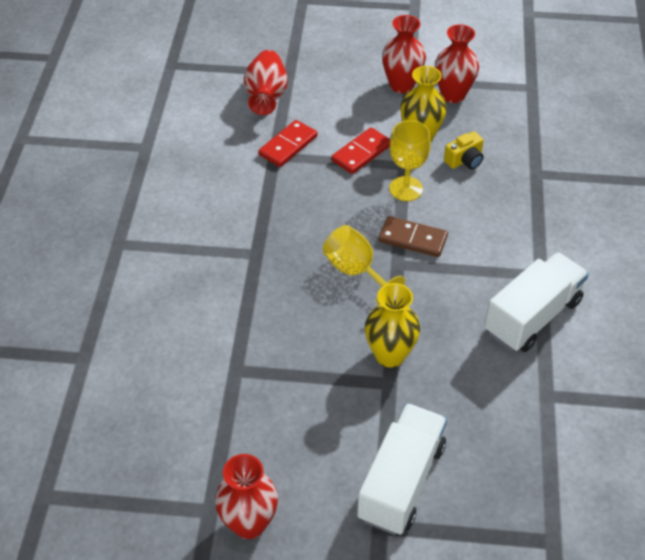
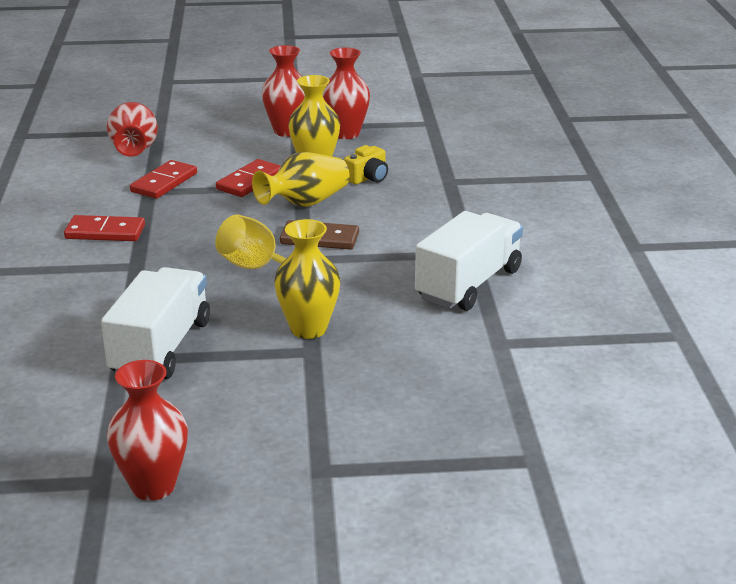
camera: 10 degrees left, 20 degrees down
(234, 207) = (105, 232): none -> red domino
(401, 482) = (340, 430): white truck -> white truck (161, 348)
(406, 189) = (305, 203): yellow goblet -> yellow vase

